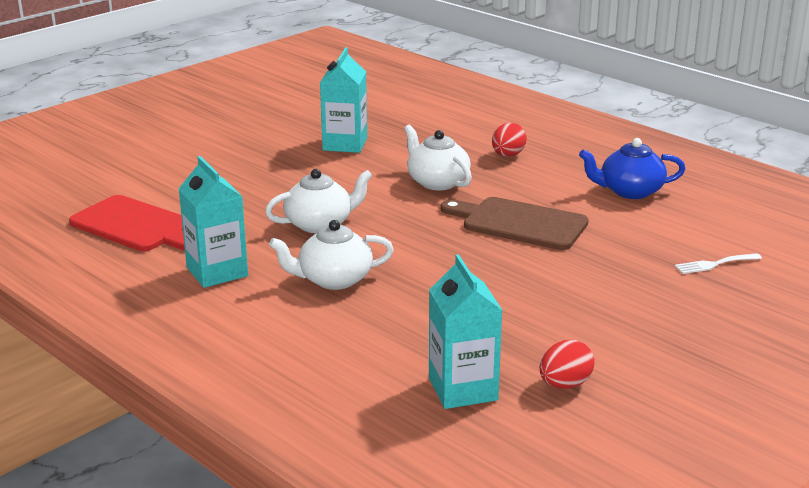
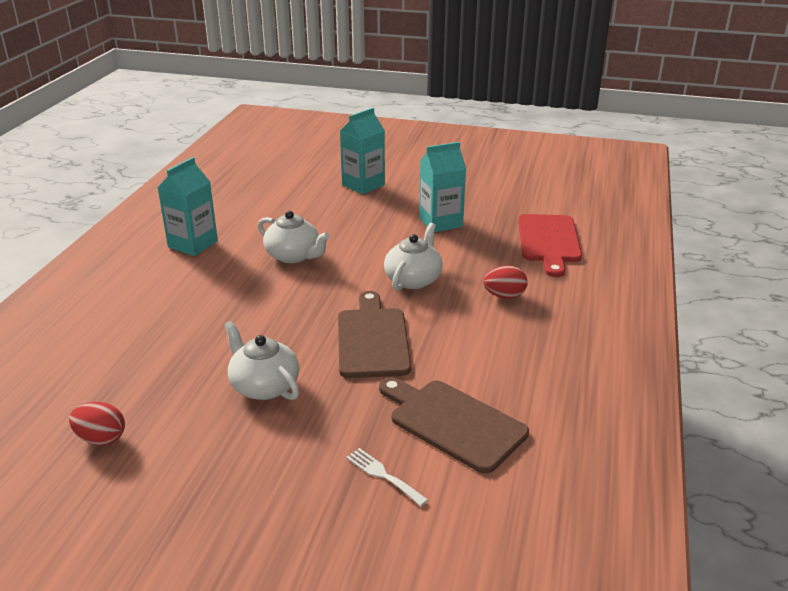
camera: 60 degrees right, 5 degrees up
(136, 226) = (237, 198): red cutting board -> red cutting board (549, 241)
(333, 279) = (210, 288): white teapot -> white teapot (264, 386)
(463, 389) = (75, 390): turquoise carton -> turquoise carton (363, 185)
(629, 191) = (499, 381): blue teapot -> none
(669, 222) = (453, 423): none -> brown cutting board

